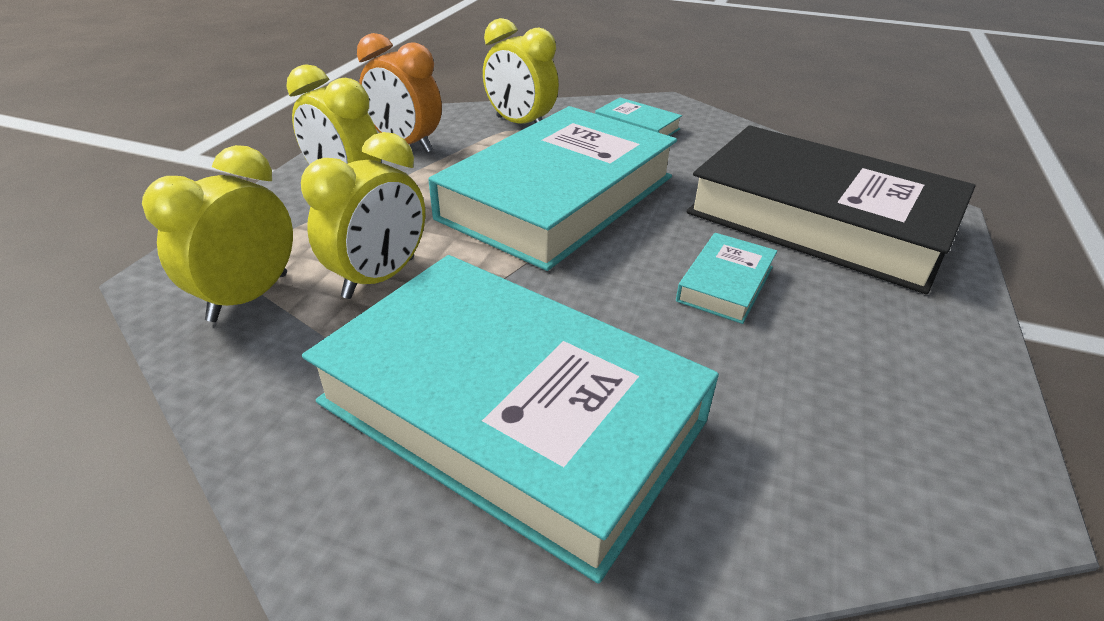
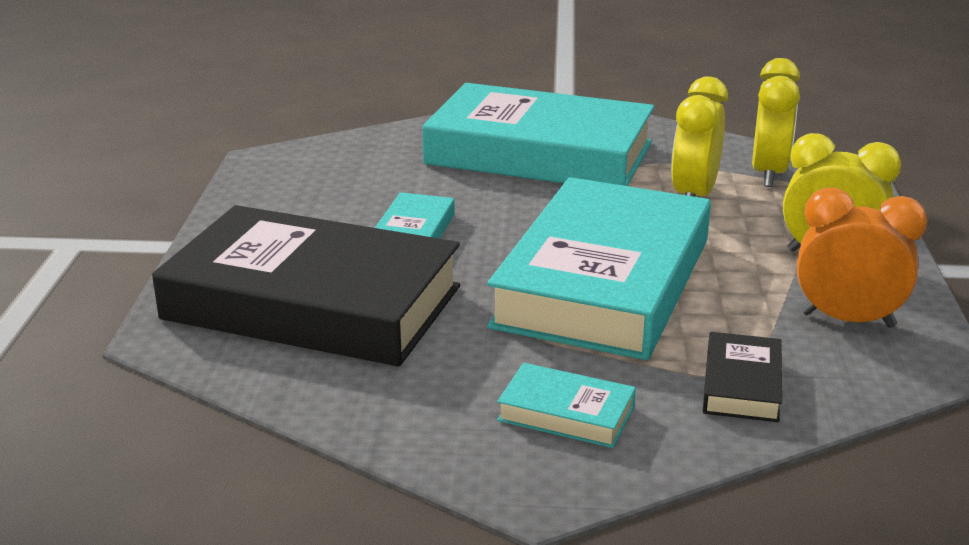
camera: 165 degrees right, 10 degrees down
(520, 124) = (742, 385): yellow clock -> black book

